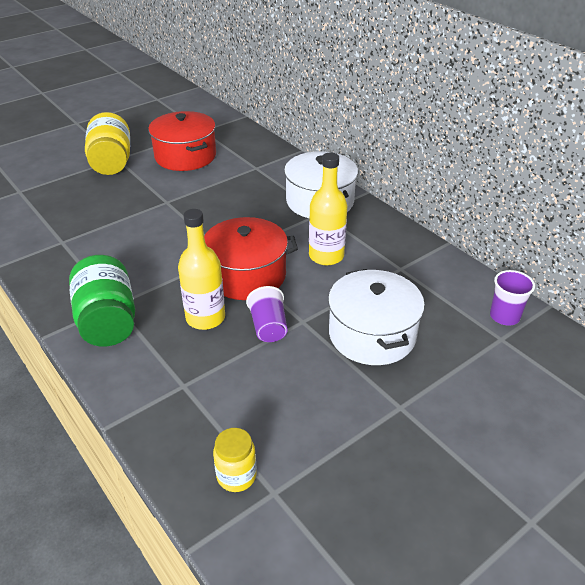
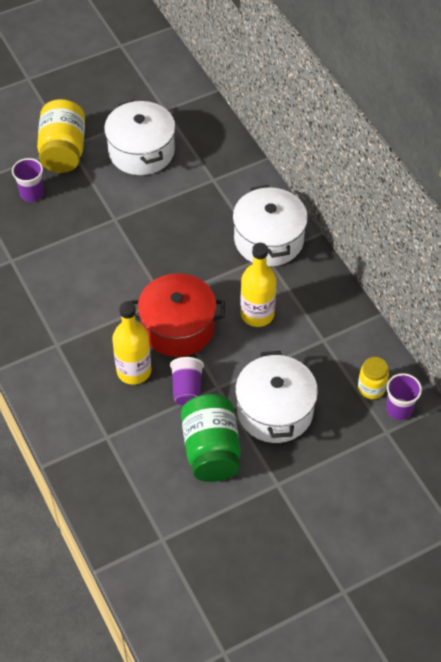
camera: 10 degrees right, 15 degrees up
(82, 192) = (32, 193): none -> purple cup
(107, 321) = (49, 361): green jar -> green jar (211, 450)
(185, 156) = (141, 151): red pot -> white pot
(236, 476) = (137, 522): yellow jar -> yellow jar (371, 388)

